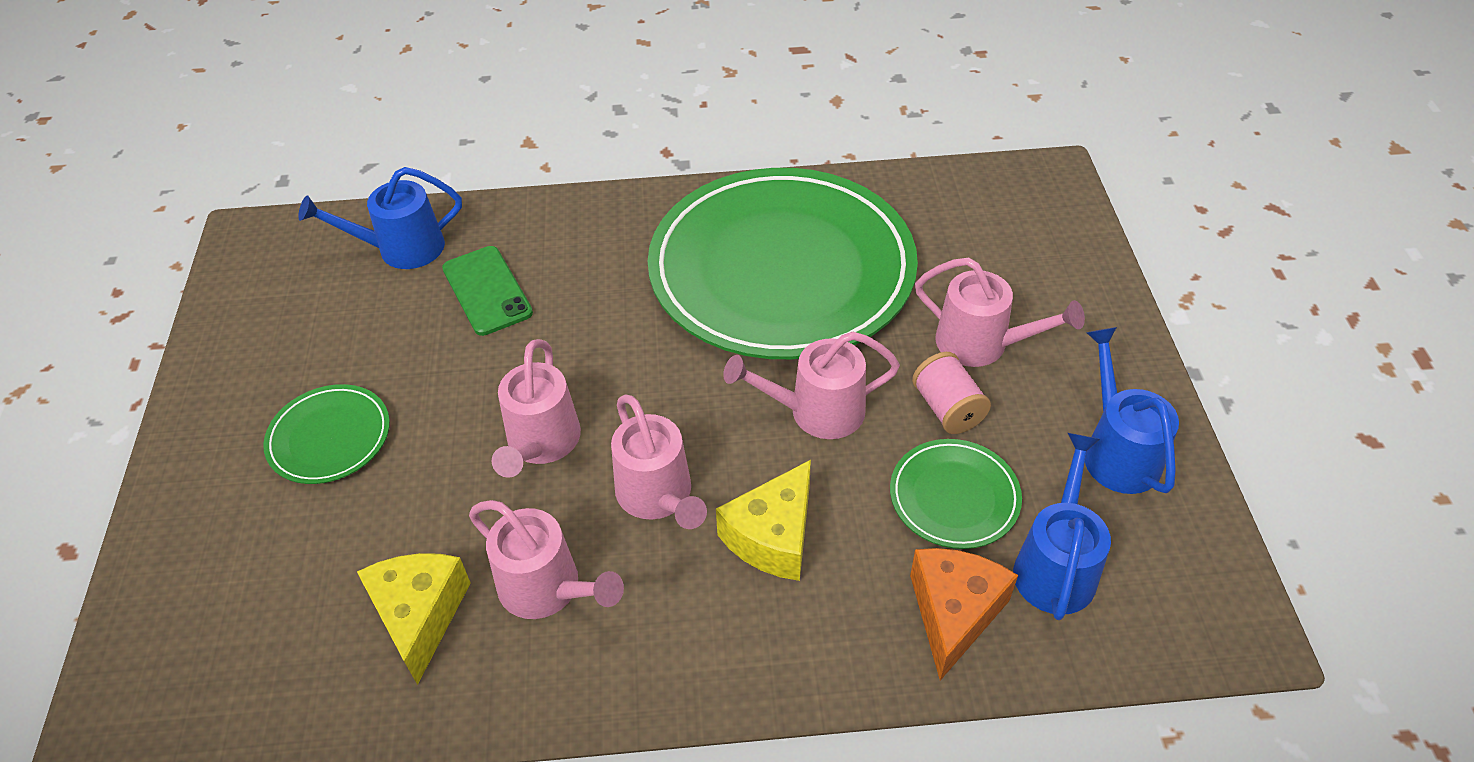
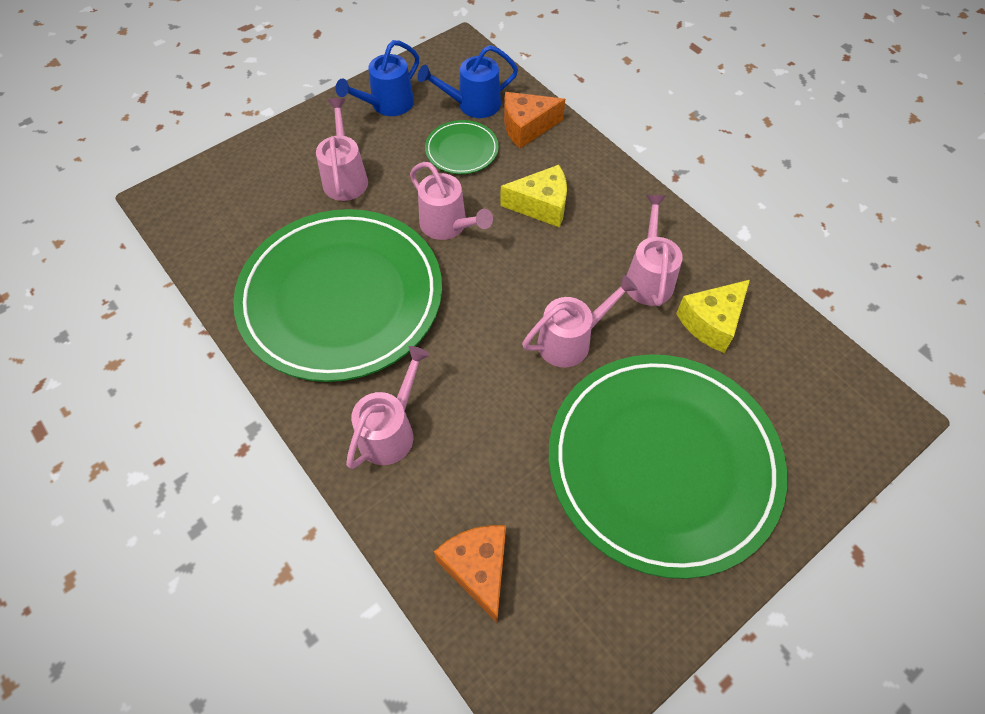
camera: 125 degrees left, 10 degrees up
(329, 437) = (662, 464): green plate -> green plate, size x2.43
(400, 249) = (478, 568): blue watering can -> orange cheese
(487, 291) = (477, 466): green phone -> none
(659, 497) = (558, 263): pink watering can -> pink watering can (391, 430)
(947, 408) = (404, 174): pink spool -> none

